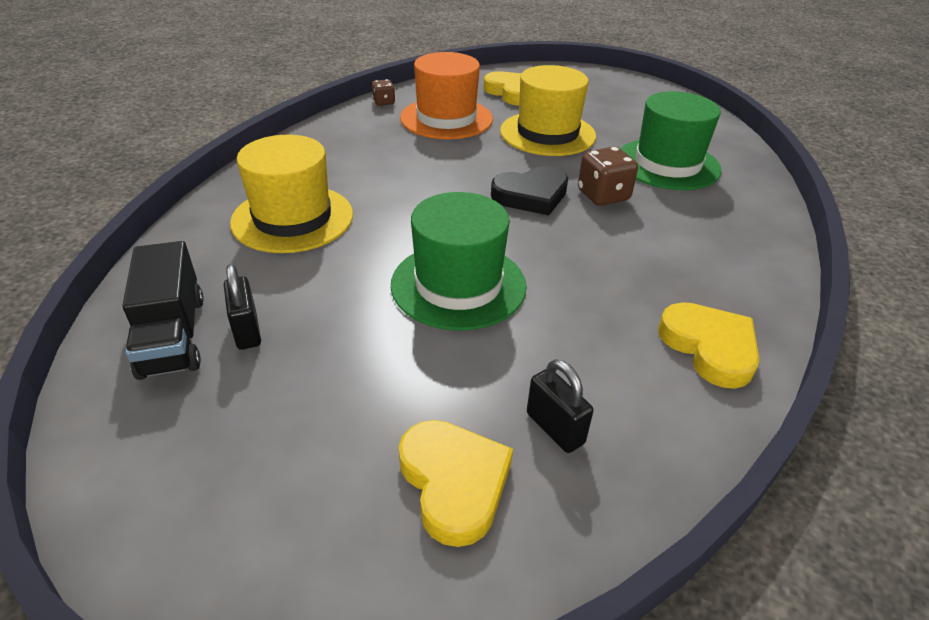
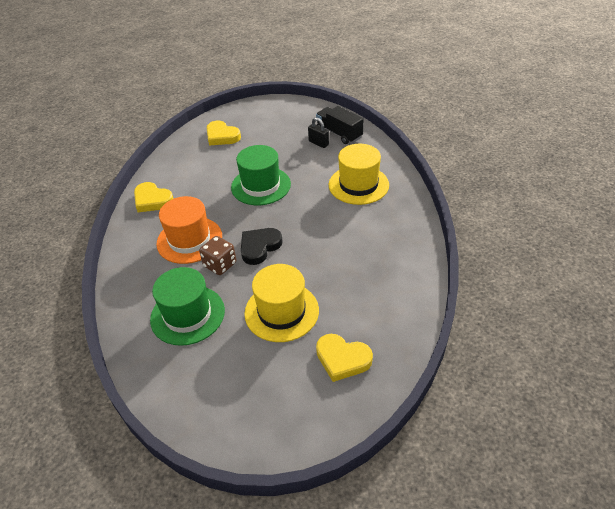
camera: 155 degrees right, 5 degrees up
(384, 102) = (420, 293): brown dice -> none
(446, 118) = (361, 295): orange hat -> orange hat (189, 240)
(555, 428) = (200, 157): black padlock -> none

